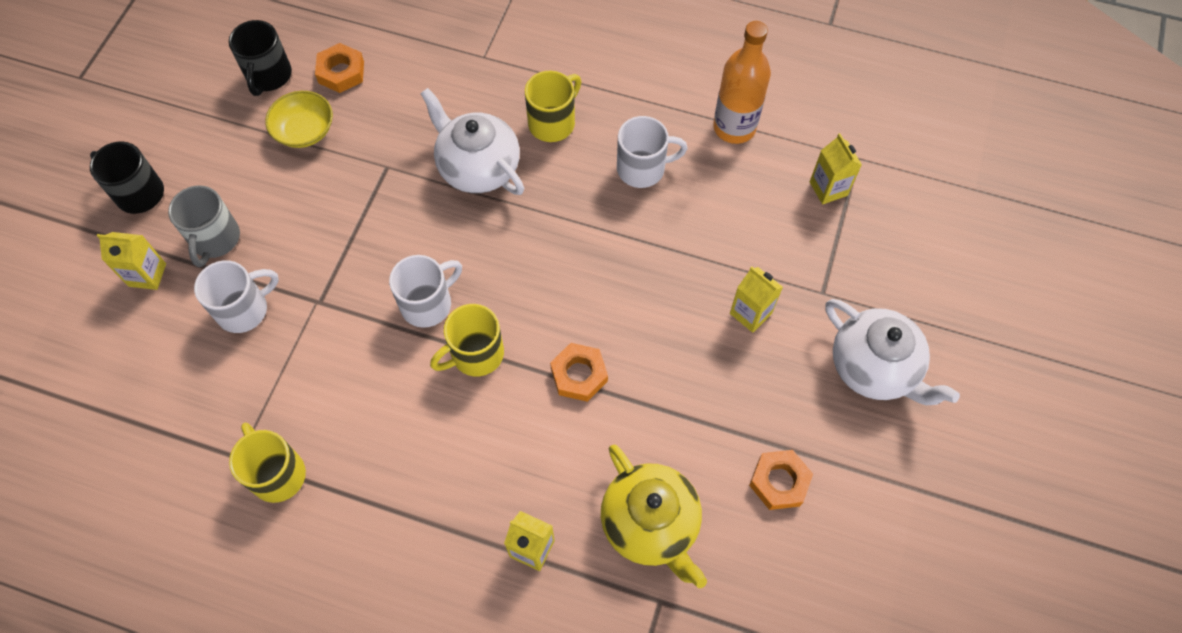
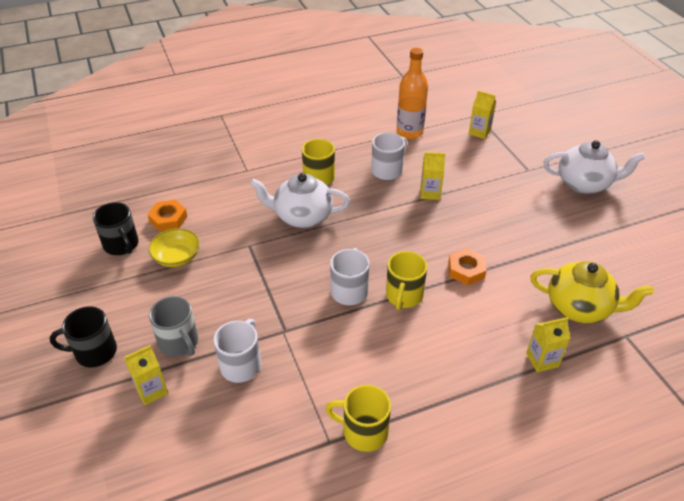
camera: 40 degrees left, 20 degrees down
(750, 313) = (509, 196): yellow carton -> yellow carton (430, 193)
(779, 482) = (607, 251): orange nut -> none

